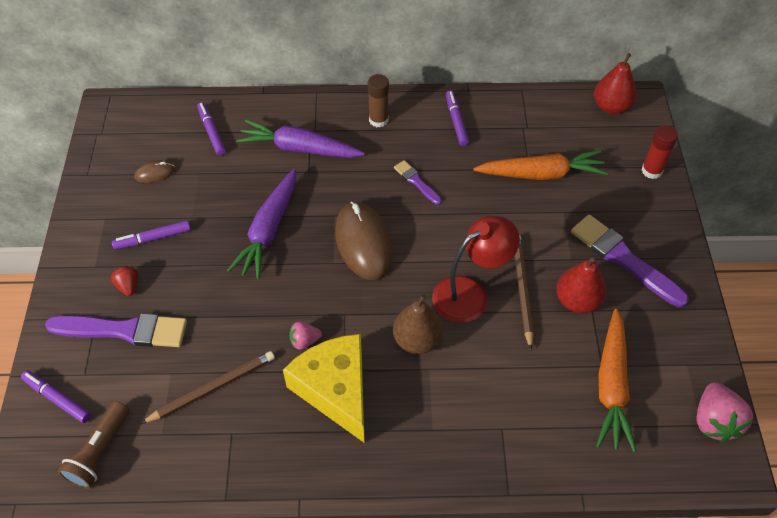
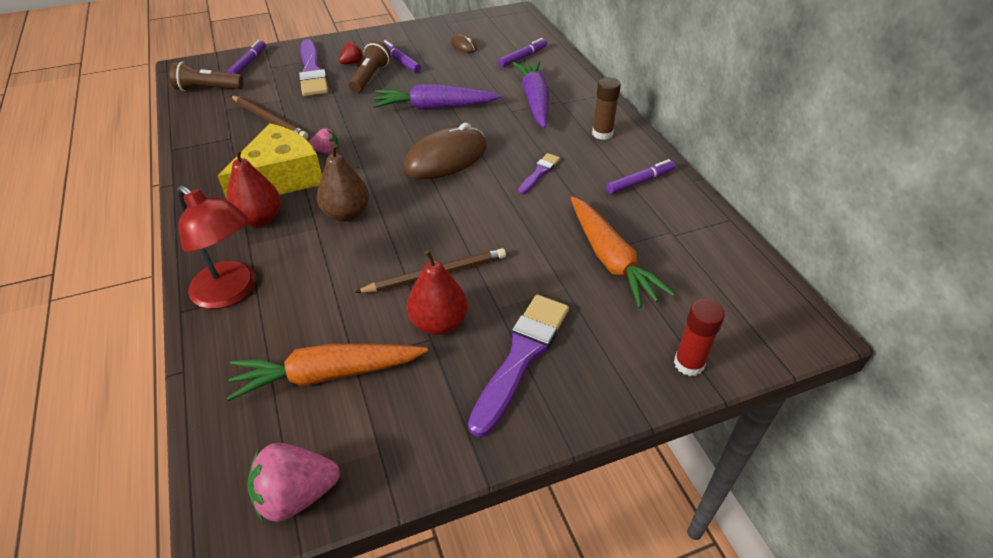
camera: 70 degrees right, 10 degrees down
(173, 274) = (370, 77): none -> brown flashlight
(304, 341) = (326, 151): pink strawberry -> pink strawberry turned 120 degrees clockwise
(470, 294) = (415, 237): red lamp -> red lamp (231, 292)
(611, 107) = (771, 303): red pear -> red pear (259, 219)

